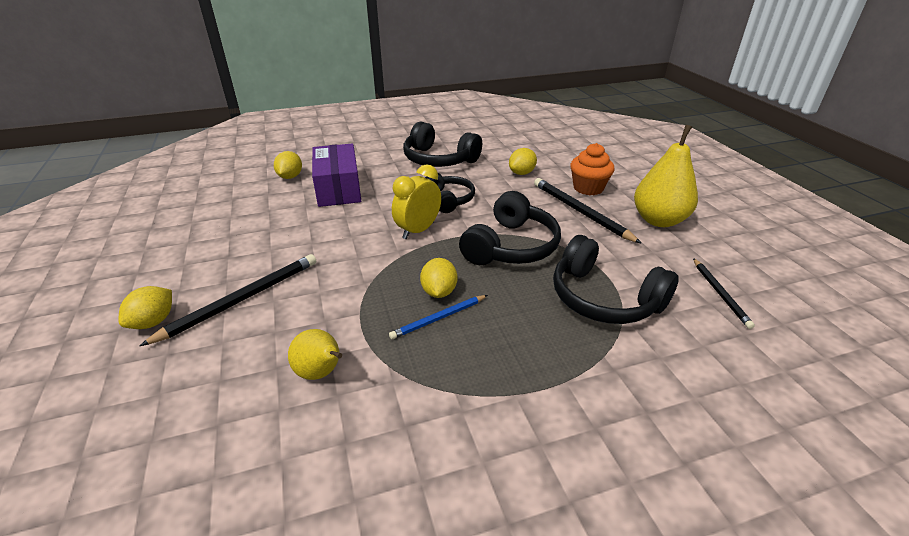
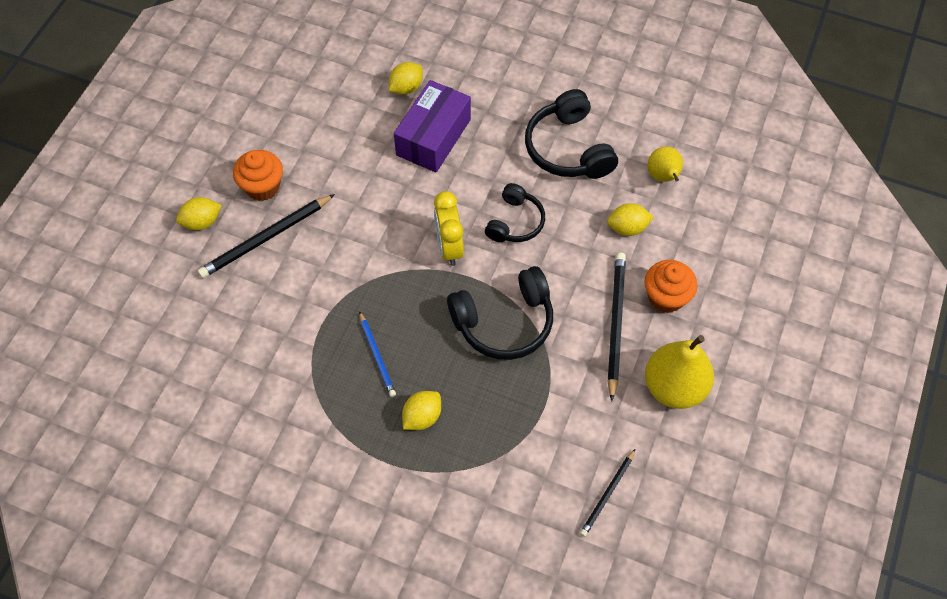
camera: 40 degrees right, 25 degrees up
(207, 270) = (262, 187): none -> orange cupcake
(241, 299) = (266, 238): black pencil -> black pencil turned 150 degrees clockwise
(321, 373) = (269, 346): yellow pear -> yellow pear (663, 177)
(418, 230) = (449, 247): yellow clock -> yellow clock turned 90 degrees counterclockwise
(439, 292) = (400, 330): yellow lemon -> yellow lemon (422, 417)
(439, 318) = (377, 356): blue pencil -> blue pencil turned 120 degrees counterclockwise
(604, 298) = (512, 428): black headphones -> none

